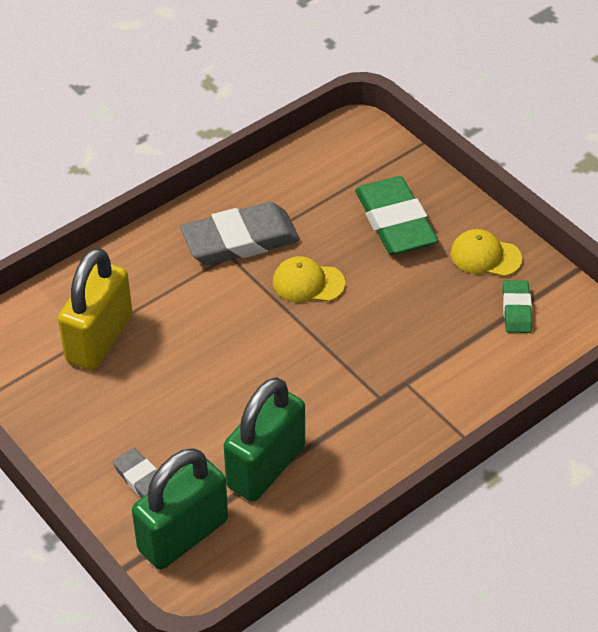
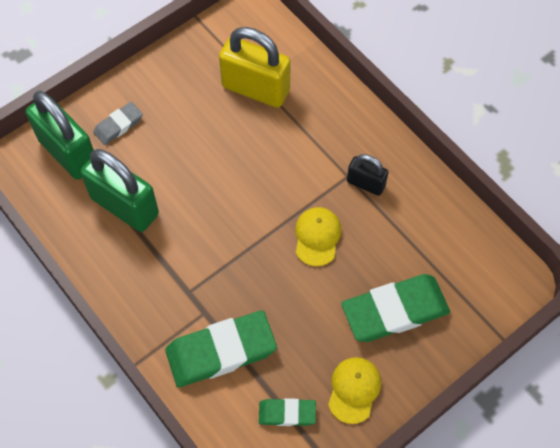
camera: 90 degrees right, 15 degrees up
(240, 240) = (365, 183): grey eraser -> black padlock
(452, 366) = (221, 351): none -> green eraser

